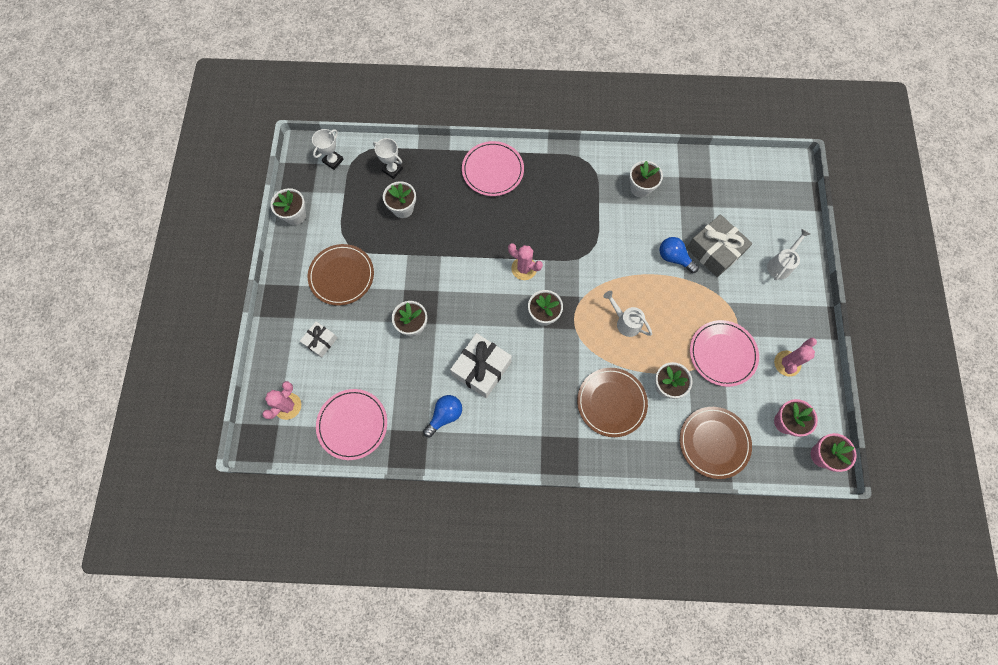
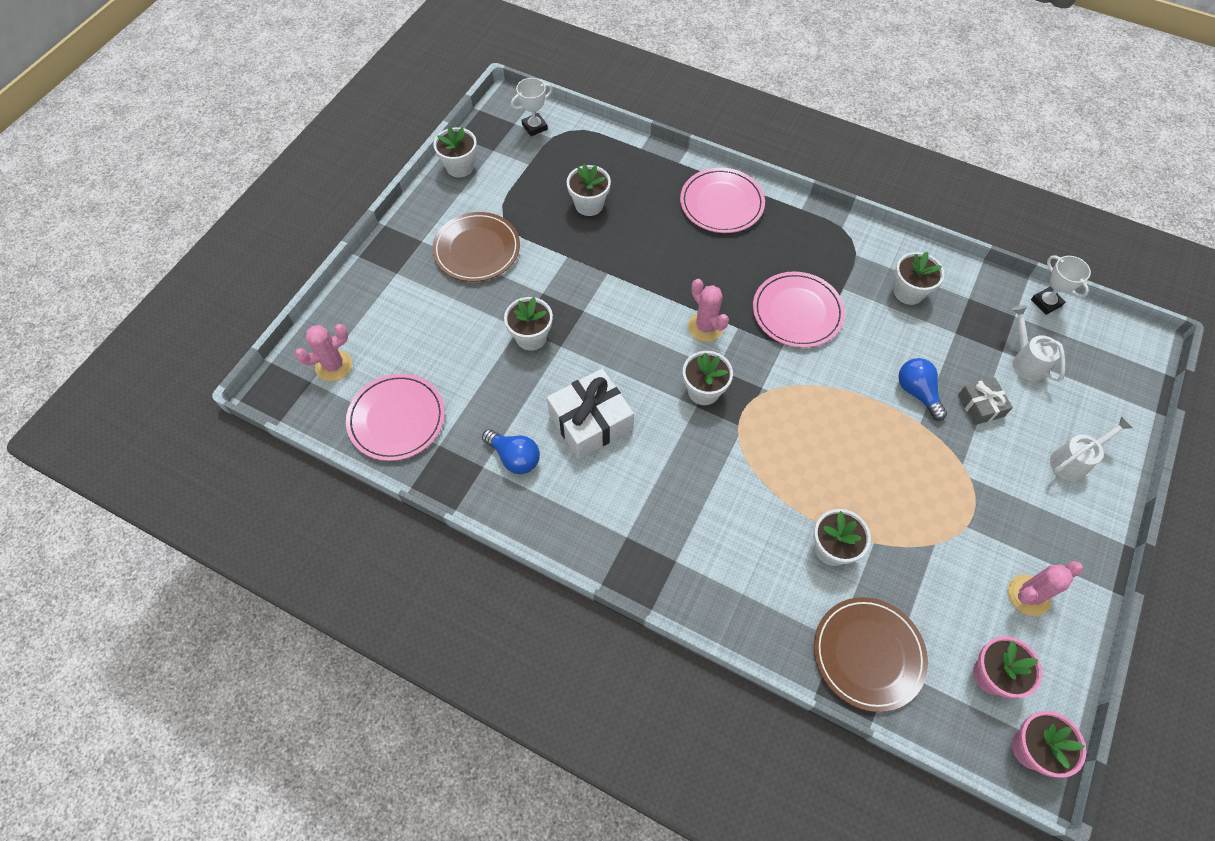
camera: 25 degrees right, 10 degrees down
(320, 341) = (412, 310): white gift -> none
(392, 170) = (599, 160): white trophy -> white trophy (1046, 303)
(445, 416) = (514, 457): blue light bulb -> blue light bulb turned 60 degrees clockwise
(611, 402) = (743, 536): brown plate -> none
(625, 322) = (811, 444): white watering can -> white watering can (1026, 361)
(714, 251) = (980, 406): grey gift -> grey gift, size x0.57
(722, 354) = (934, 541): pink plate -> pink plate (797, 312)

